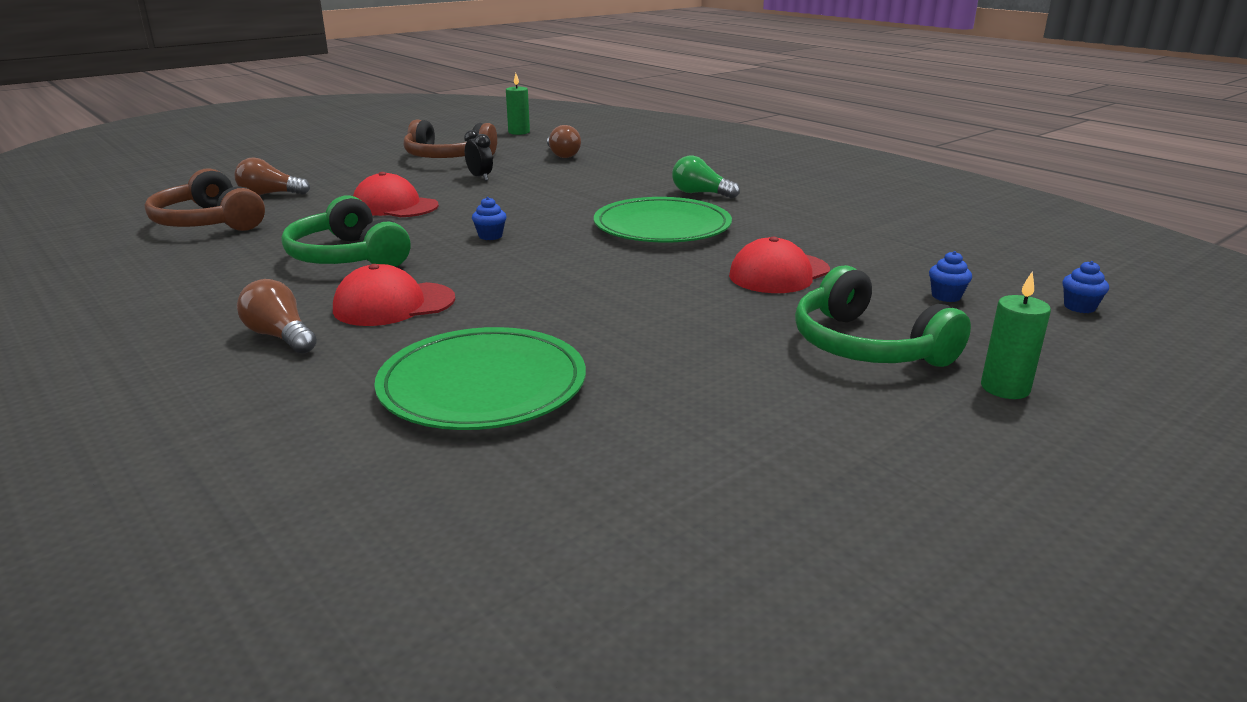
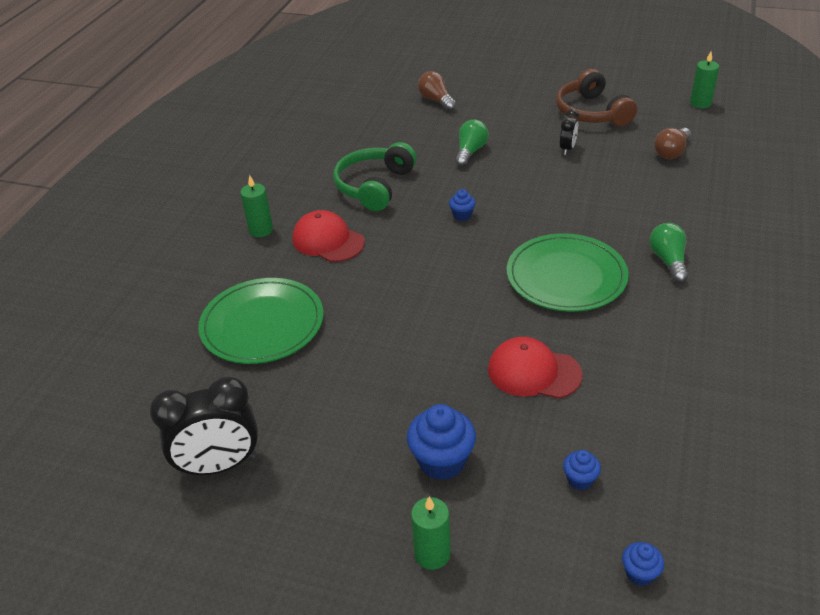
camera: 60 degrees right, 15 degrees up
(208, 222) = (372, 113): brown headphones -> none
(280, 336) = (261, 230): brown light bulb -> green candle
(395, 206) = (470, 152): red cap -> green light bulb
(735, 491) = (219, 466): none -> black clock
(866, 346) = (442, 461): green headphones -> blue cupcake

